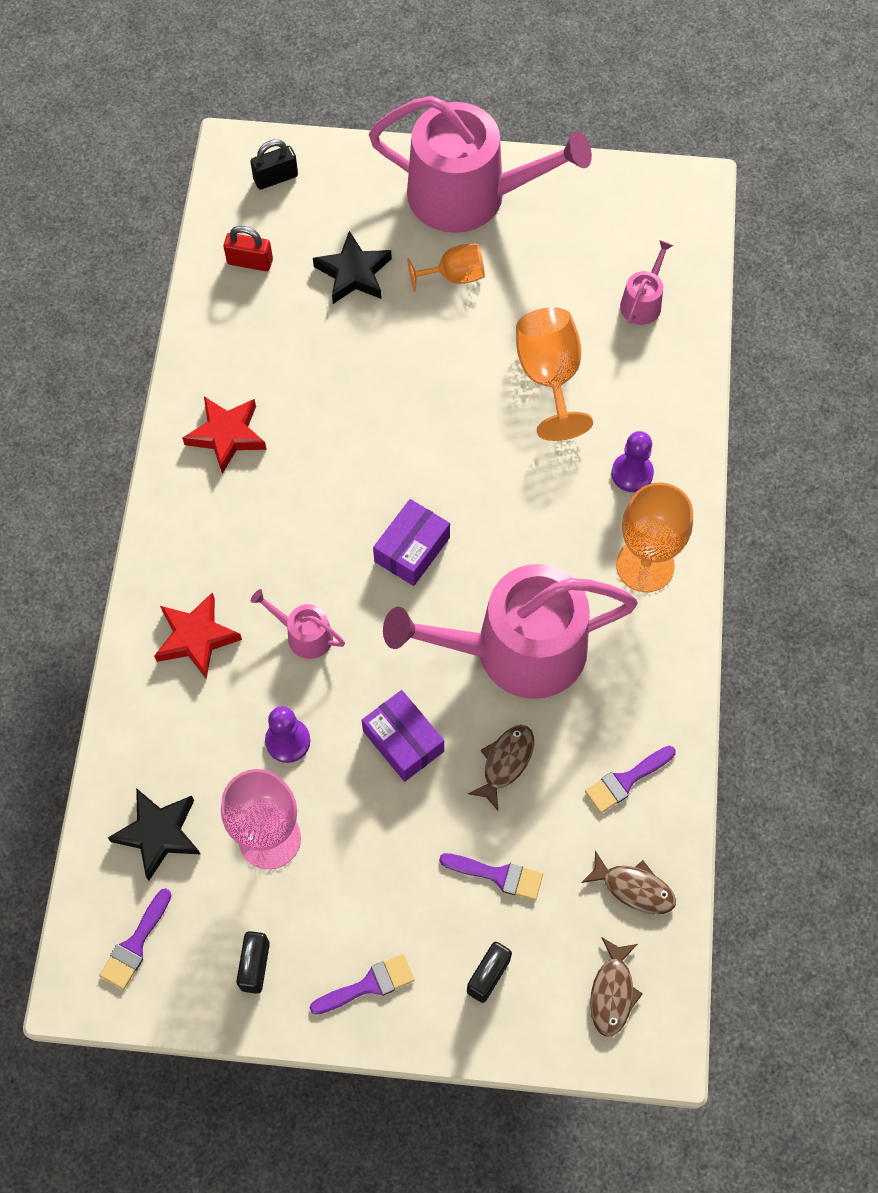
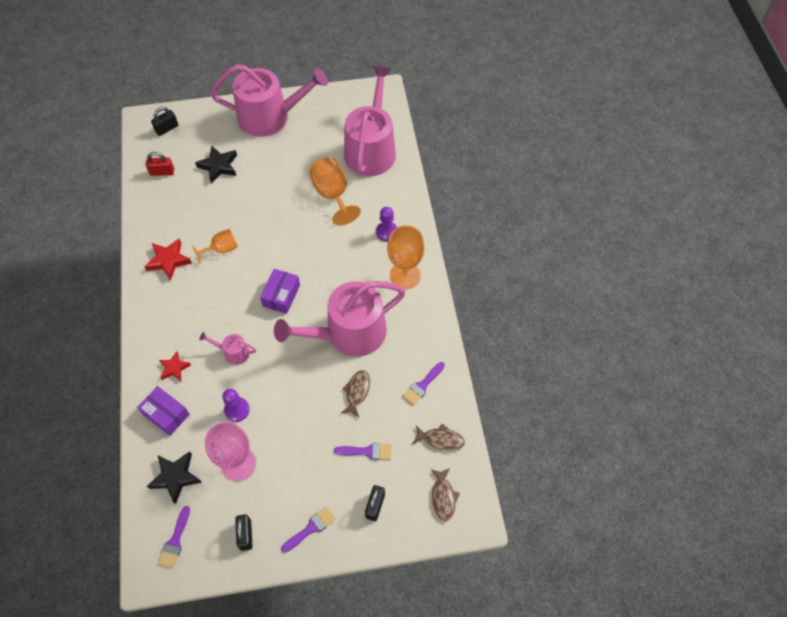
camera: 15 degrees left, 5 degrees down
(196, 638) = (174, 368): red star -> red star, size x0.65
(403, 741) = (300, 394): purple box -> purple box (166, 414)
(454, 276) = (271, 157): orange goblet -> orange goblet (221, 249)
(643, 302) = (371, 149): pink watering can -> pink watering can, size x2.41

